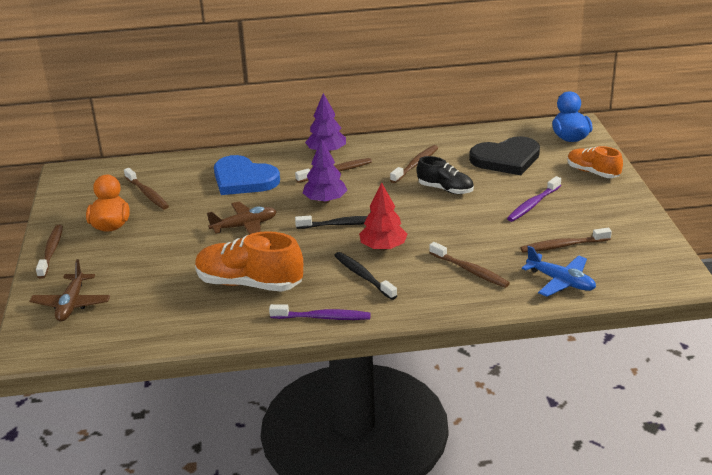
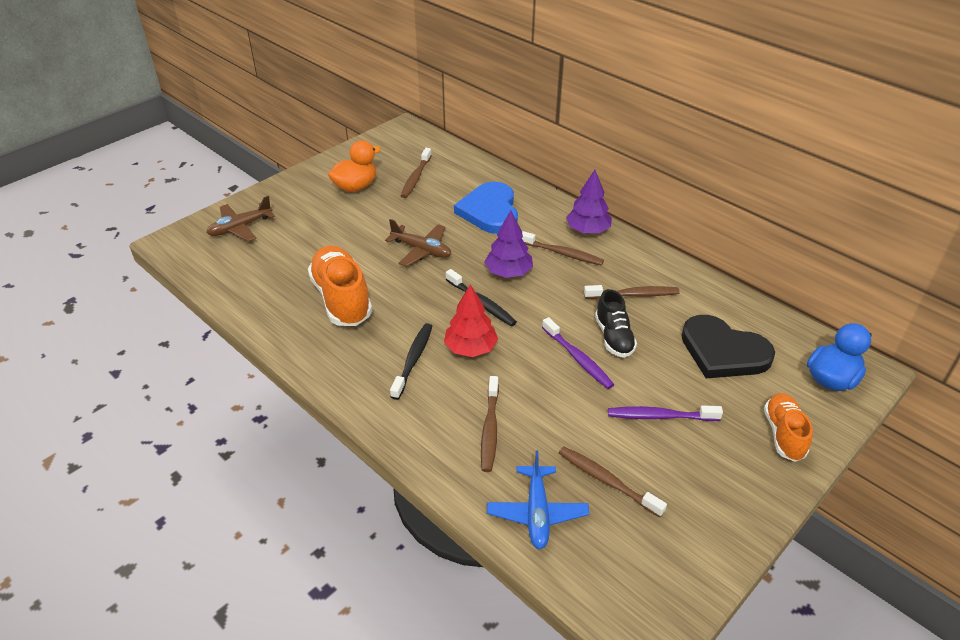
camera: 50 degrees right, 10 degrees up
(51, 251) = (297, 181): brown toothbrush -> none
(322, 317) = (329, 368): purple toothbrush -> purple toothbrush (578, 358)

